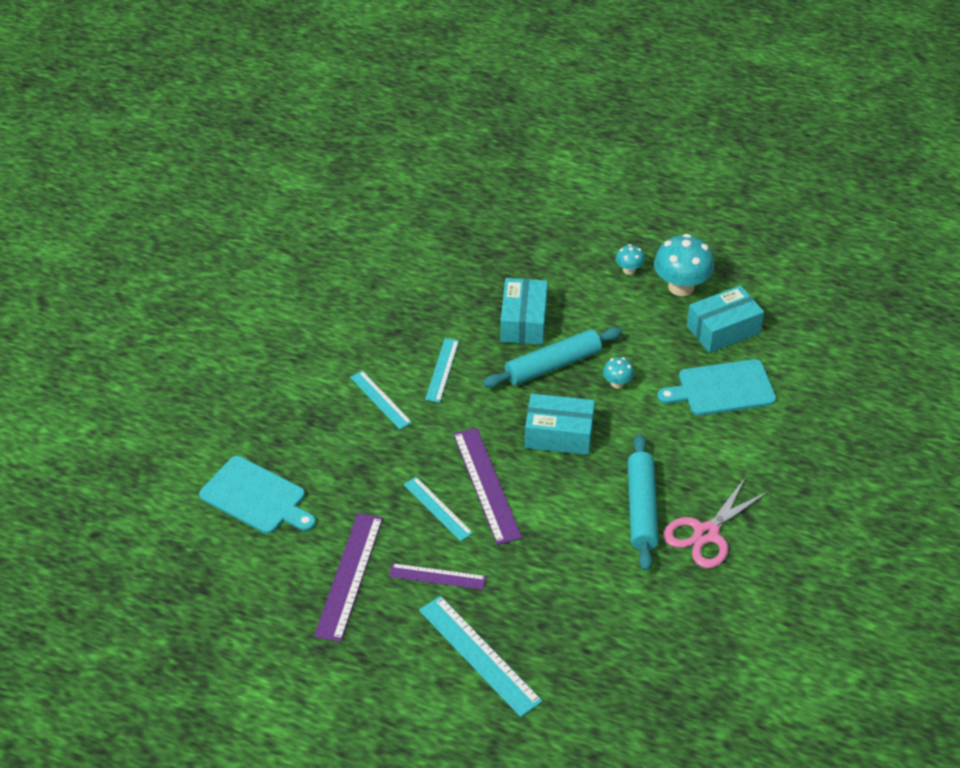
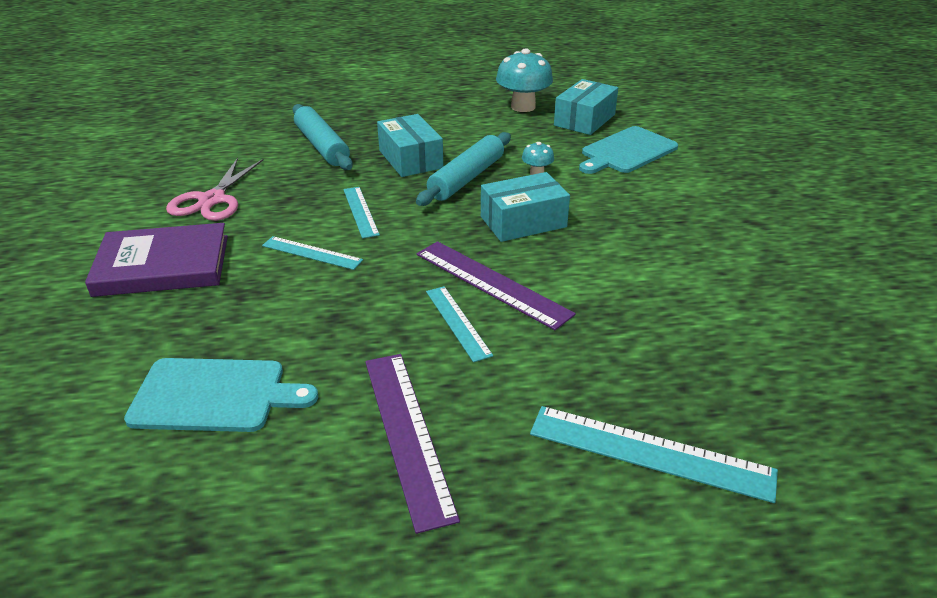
camera: 30 degrees left, 10 degrees down
(274, 368) = (162, 265): none -> purple book
(437, 576) = (518, 388): purple ruler -> none
(438, 508) = (458, 322): turquoise ruler -> turquoise ruler turned 45 degrees clockwise
(629, 270) = (470, 108): turquoise mushroom -> none
(641, 508) = (660, 249): turquoise rolling pin -> turquoise rolling pin (322, 146)
(706, 534) = (738, 246): pink scissors -> pink scissors (212, 200)

